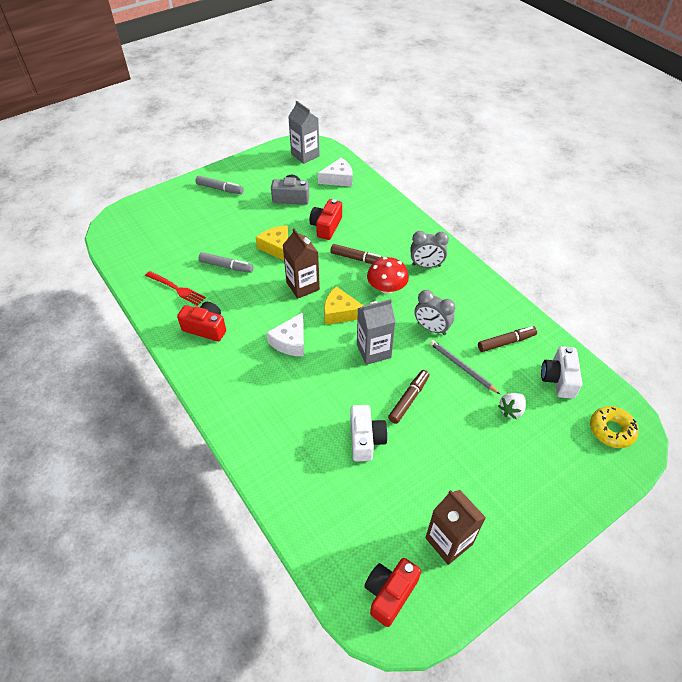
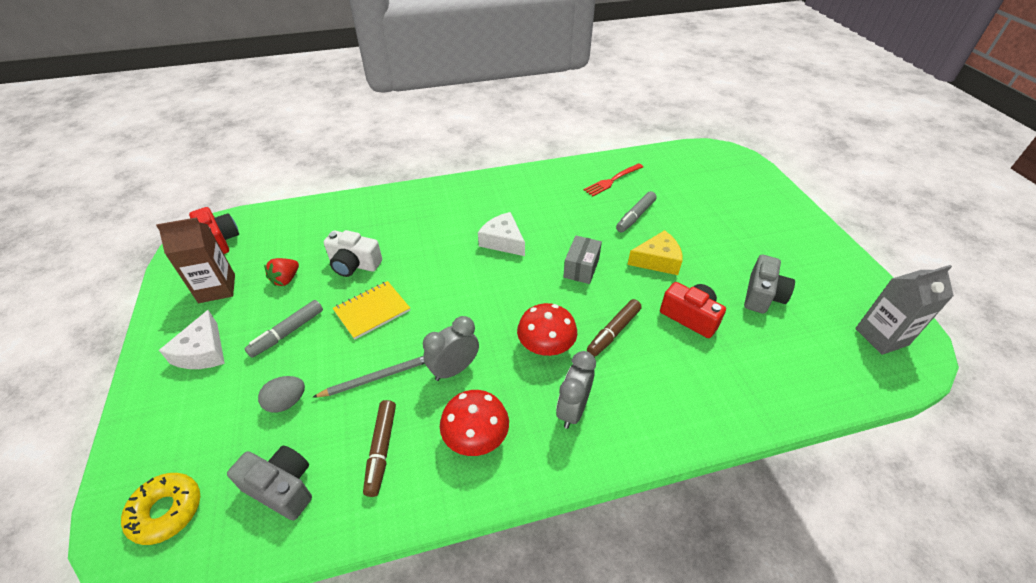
camera: 110 degrees right, 5 degrees down
(206, 328) = (550, 191): red camera -> none
(220, 189) = (786, 233): grey marker -> grey marker (287, 333)
(303, 286) = (581, 268): brown carton -> grey box
(338, 179) = (812, 362): white cheese -> white cheese (203, 351)
(340, 312) = (524, 289): yellow cheese -> none
(373, 351) = (452, 302): grey carton -> none
(409, 399) = (372, 311): brown marker -> yellow notebook
(409, 485) = (286, 279): none -> red strawberry
(470, 302) = (476, 437): none -> red mushroom
(511, 410) = (286, 402): white strawberry -> grey egg
(558, 379) = (282, 488): white camera -> grey camera

